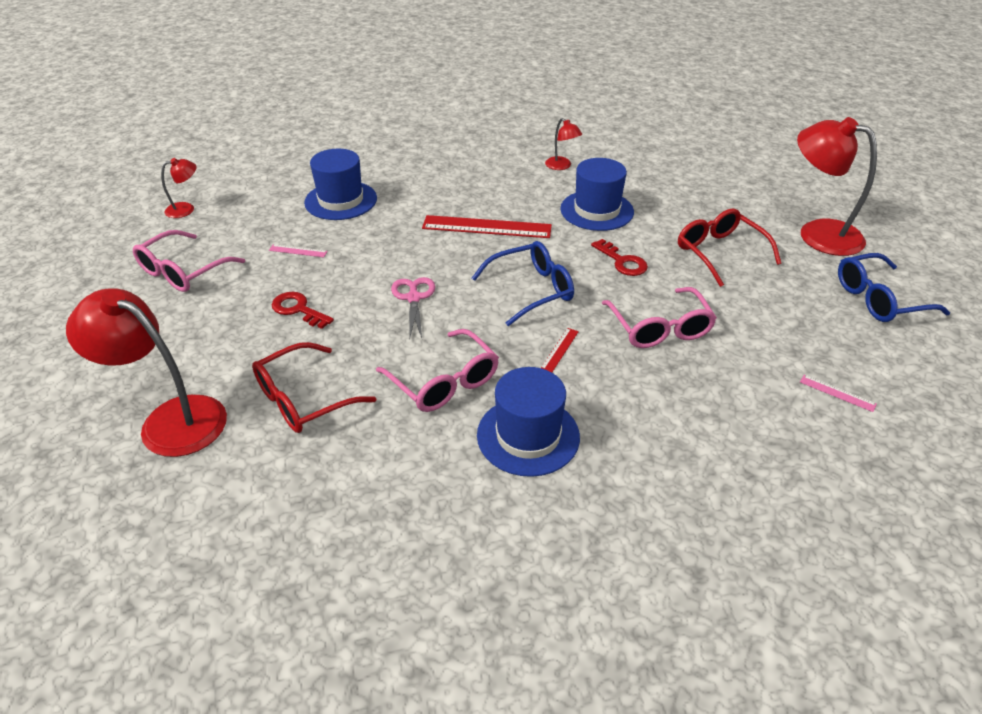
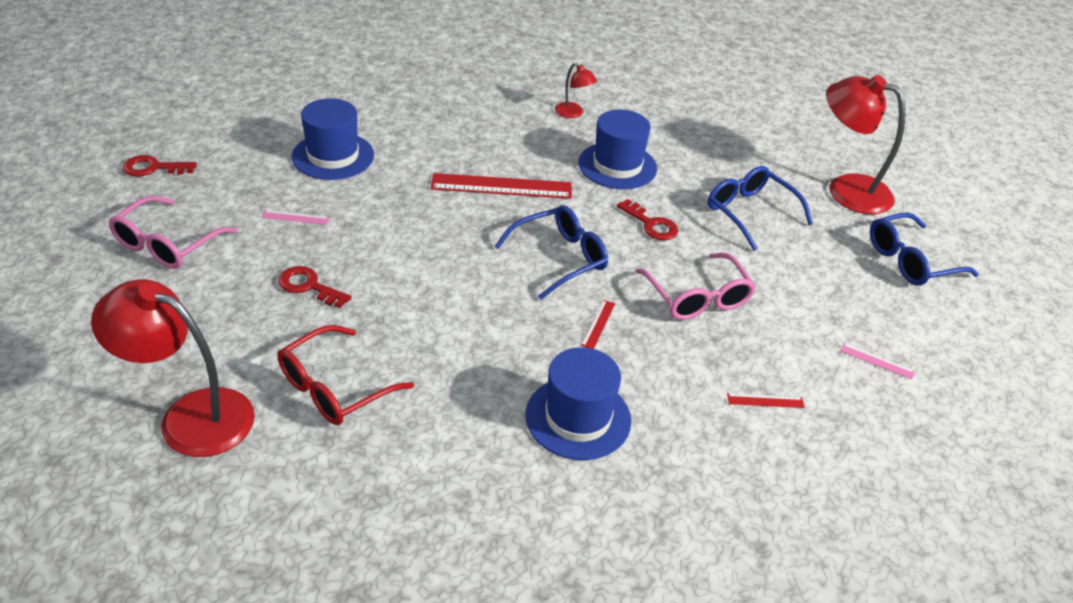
camera: 10 degrees left, 0 degrees up
(186, 209) = (153, 168): red lamp -> red key
(413, 298) = (434, 270): pink scissors -> none
(444, 382) = (483, 363): pink glasses -> none
(717, 427) = (765, 401): none -> red ruler
(719, 252) = (749, 212): red glasses -> blue glasses

